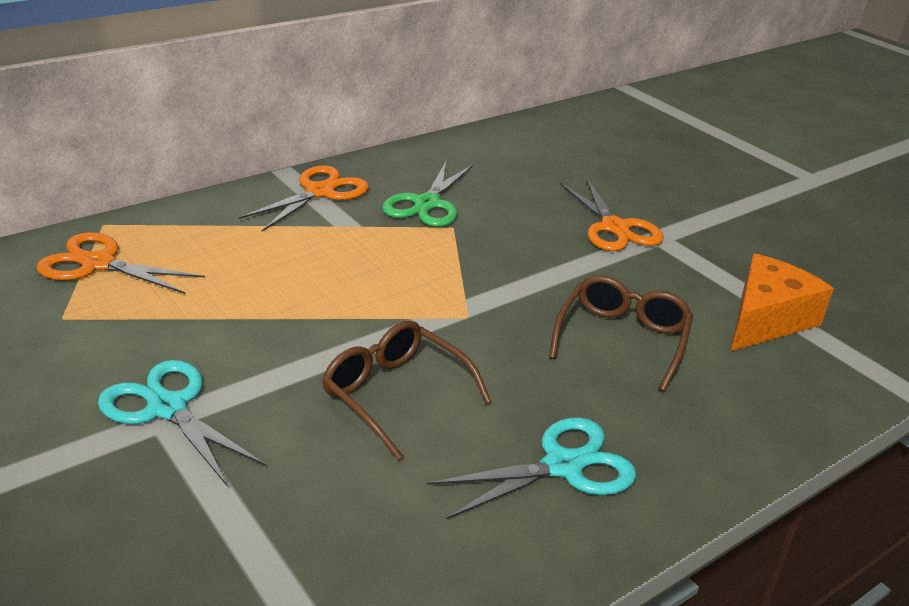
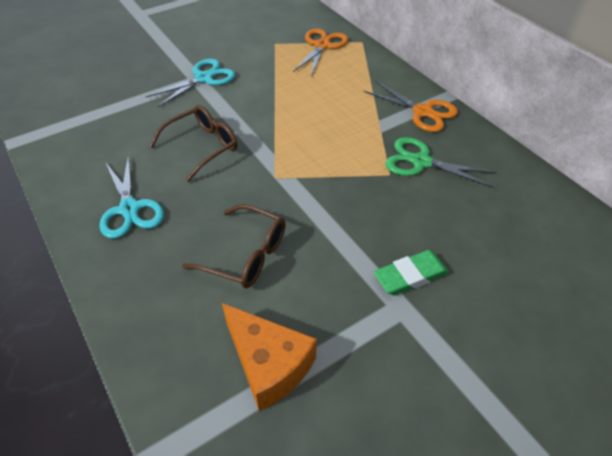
camera: 95 degrees right, 15 degrees up
(615, 228) = (410, 276): orange scissors -> green eraser

